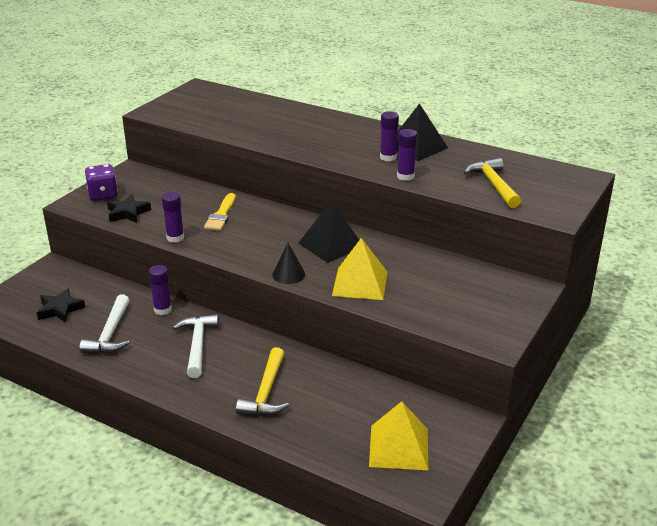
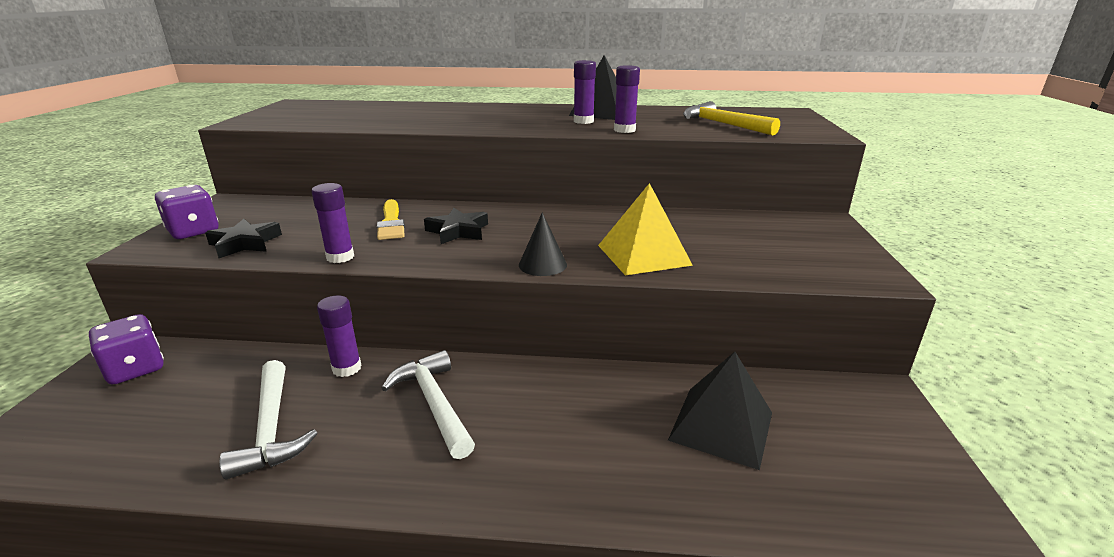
camera: 25 degrees left, 5 degrees down
(56, 279) = (135, 369): none -> purple dice
(60, 309) = (156, 414): black star -> black star (458, 231)
(266, 392) = (594, 444): yellow hammer -> none
(331, 244) = (563, 225): black pyramid -> black pyramid (721, 426)
(399, 447) = (852, 463): yellow pyramid -> none

